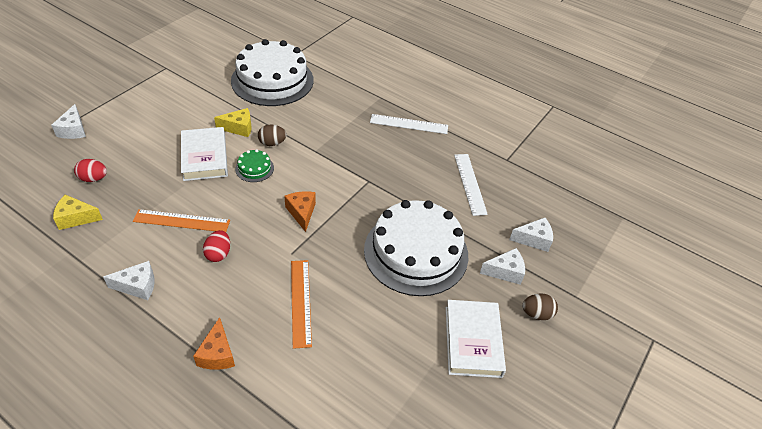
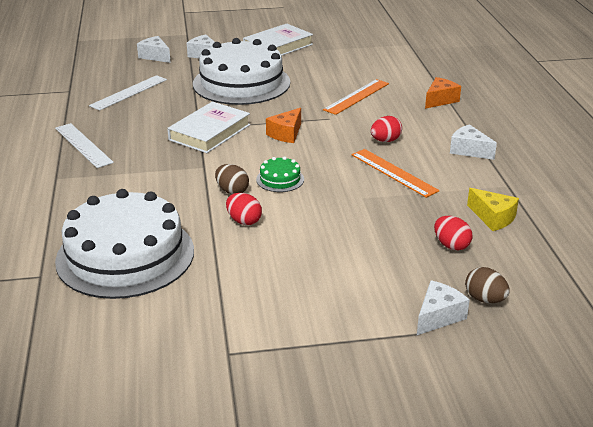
camera: 130 degrees left, 15 degrees down
(204, 157) = (315, 211): white book -> white book (210, 132)
(239, 128) = (244, 221): yellow cheese -> red egg
(536, 314) = (222, 38): brown egg -> brown egg (485, 299)

